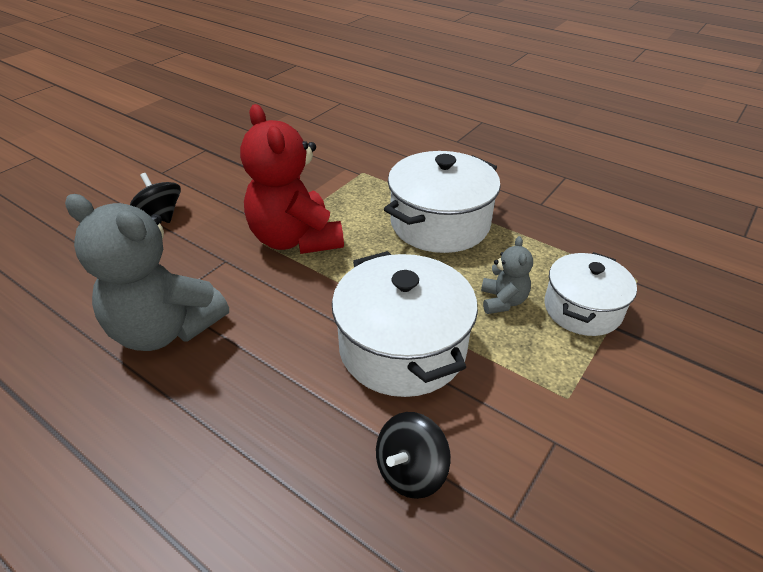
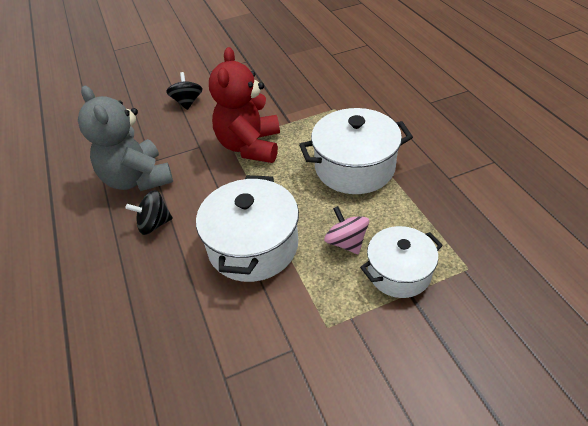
camera: 35 degrees right, 5 degrees up
(411, 471) = (194, 322): black spinning top -> black spinning top (154, 224)
(502, 301) = (346, 242): grey teddy bear -> pink spinning top

